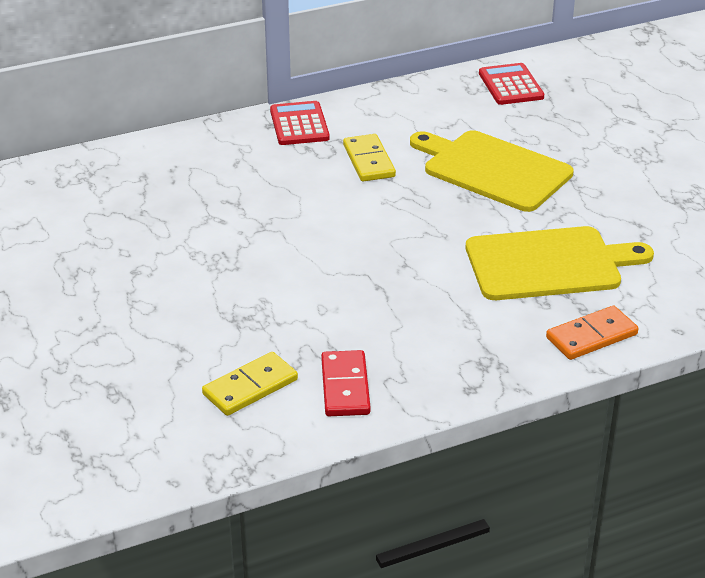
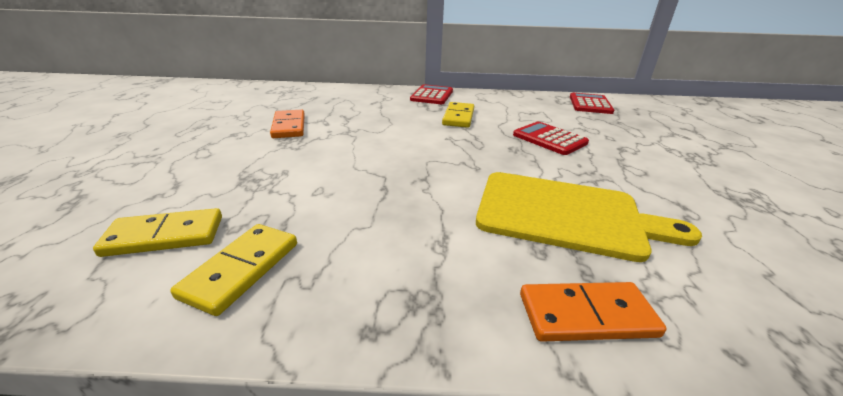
camera: 25 degrees right, 5 degrees down
(184, 240) = (289, 126): none -> orange domino
(345, 387) = (242, 269): red domino -> yellow domino
(492, 169) = (549, 139): yellow cutting board -> red calculator

